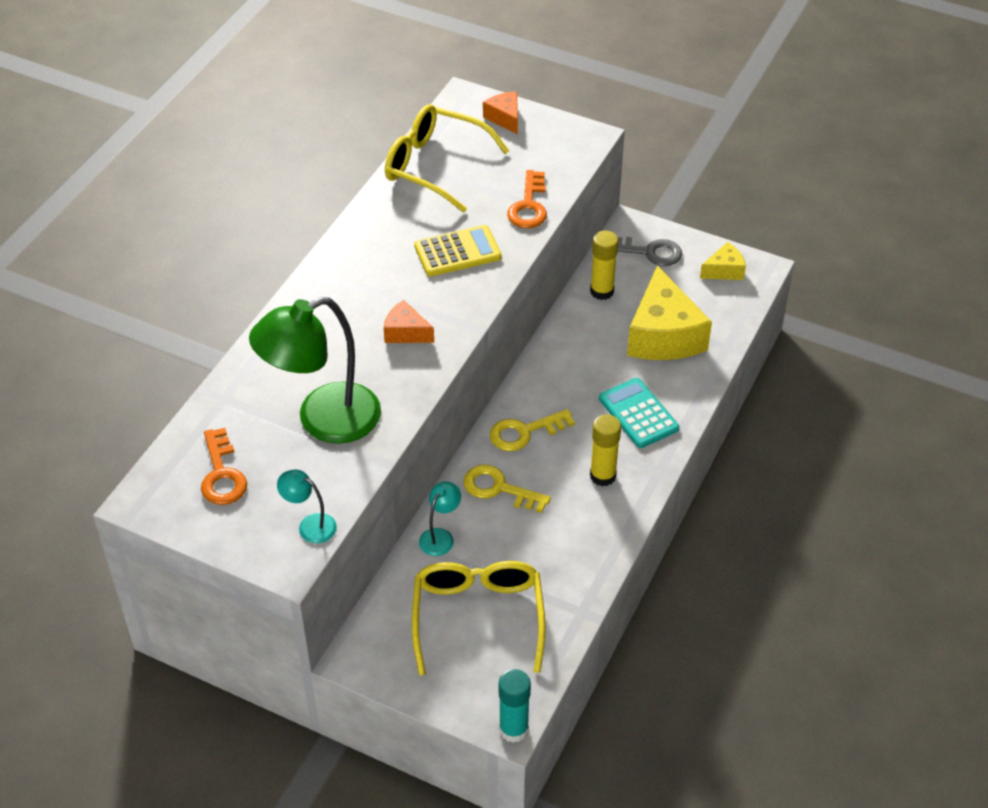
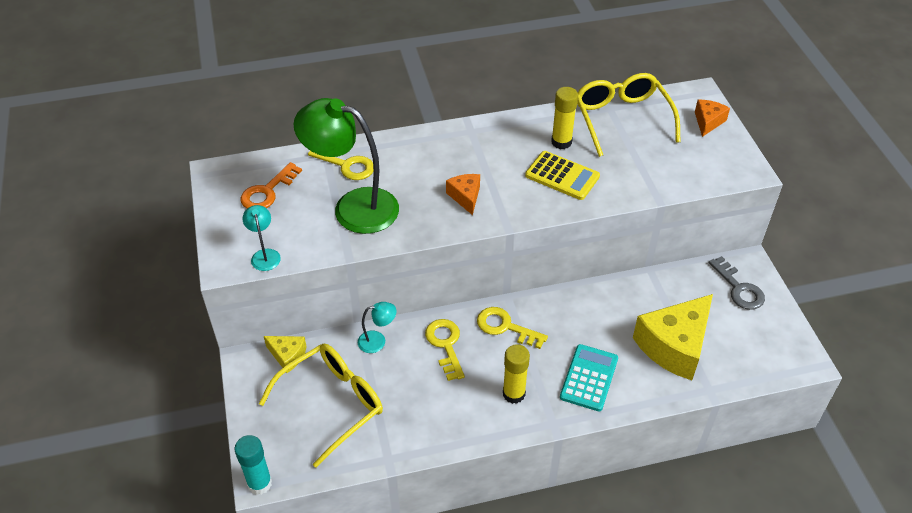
camera: 50 degrees right, 0 degrees up
(258, 392) = (346, 165): none -> yellow key
(529, 205) = (646, 183): orange key -> none
(602, 291) = (672, 287): yellow glue stick -> yellow glue stick (561, 142)
(724, 270) = (777, 341): yellow cheese -> yellow cheese (288, 356)

